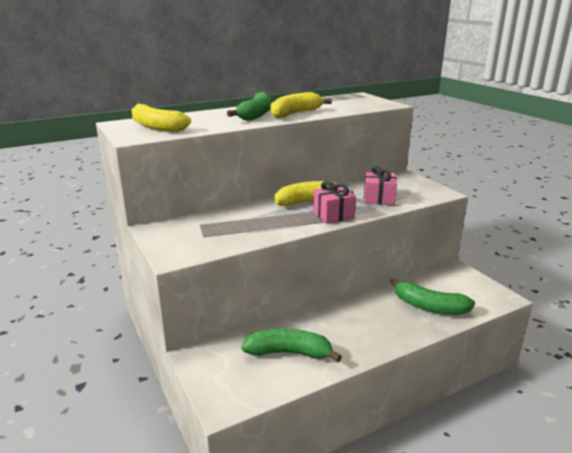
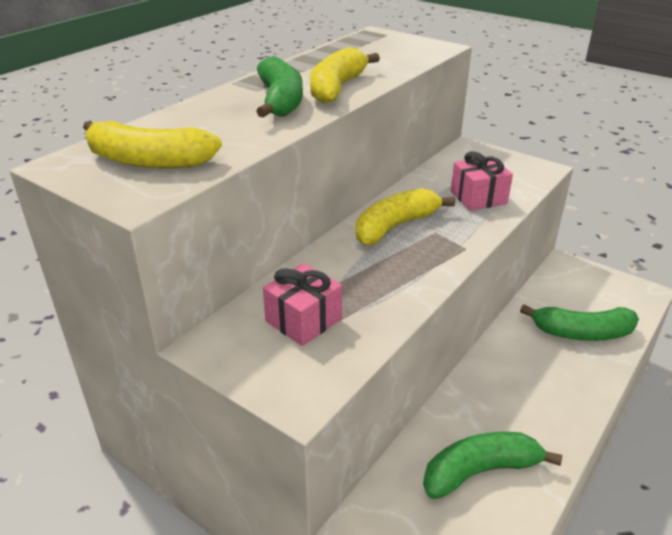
camera: 25 degrees left, 10 degrees up
(333, 215) = (450, 243): pink gift -> pink gift (303, 320)

